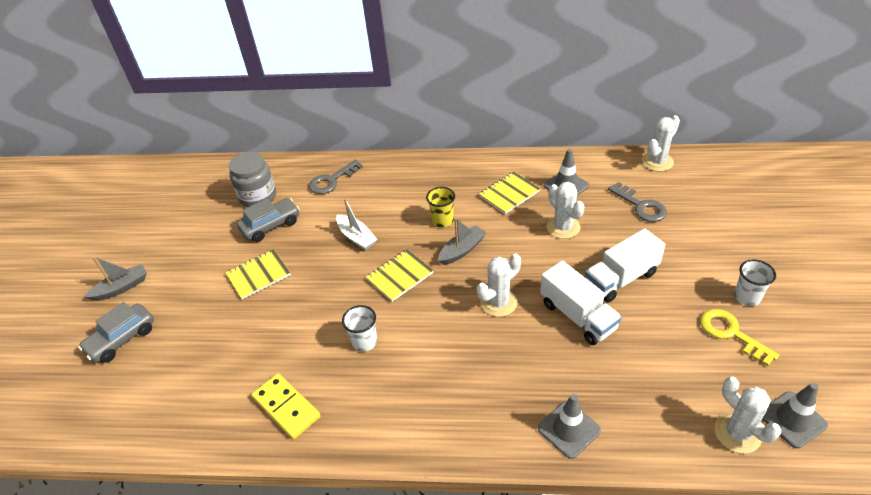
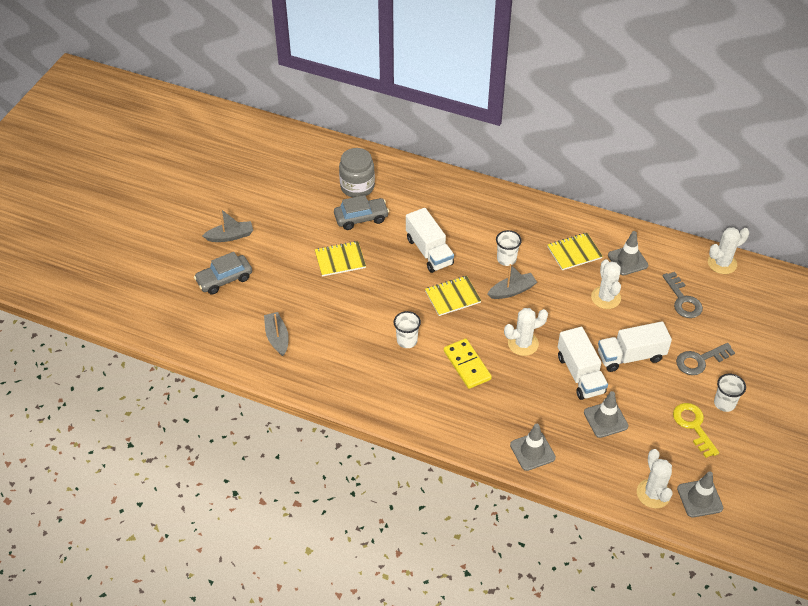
camera: 15 degrees right, 5 degrees up
(202, 389) = (277, 337): none -> grey boat
(286, 407) = (334, 370): yellow domino -> yellow domino (467, 365)
(332, 180) = (425, 191): grey key -> grey key (700, 360)
(356, 237) = (429, 251): white boat -> white truck
(442, 220) = (506, 259): yellow cup -> white cup
(632, 359) = (605, 419): none -> grey traffic cone

